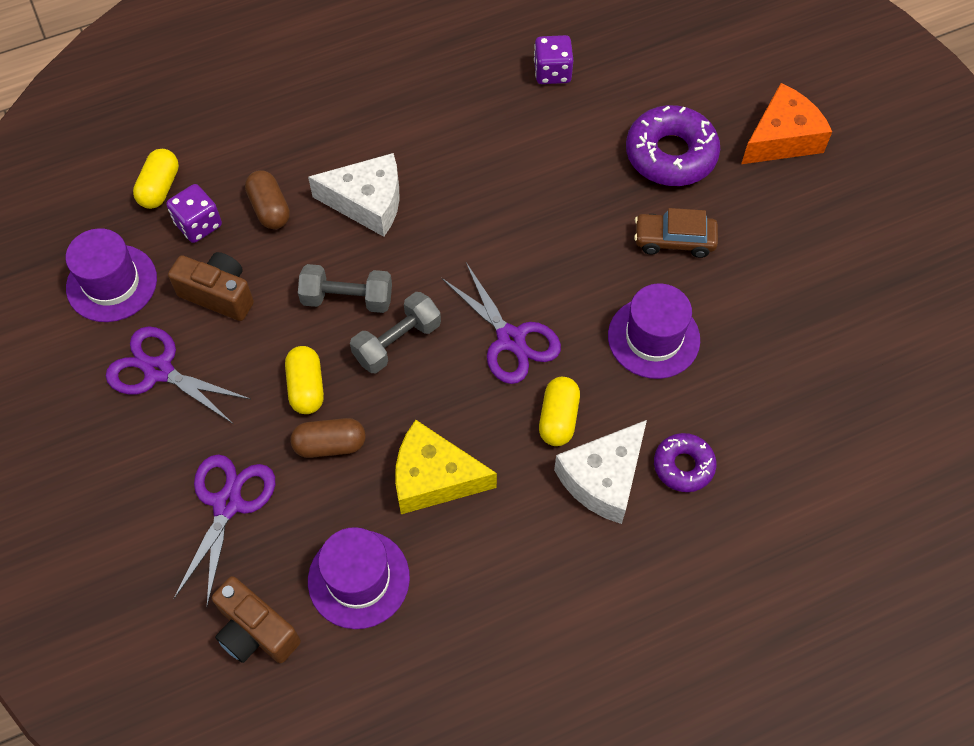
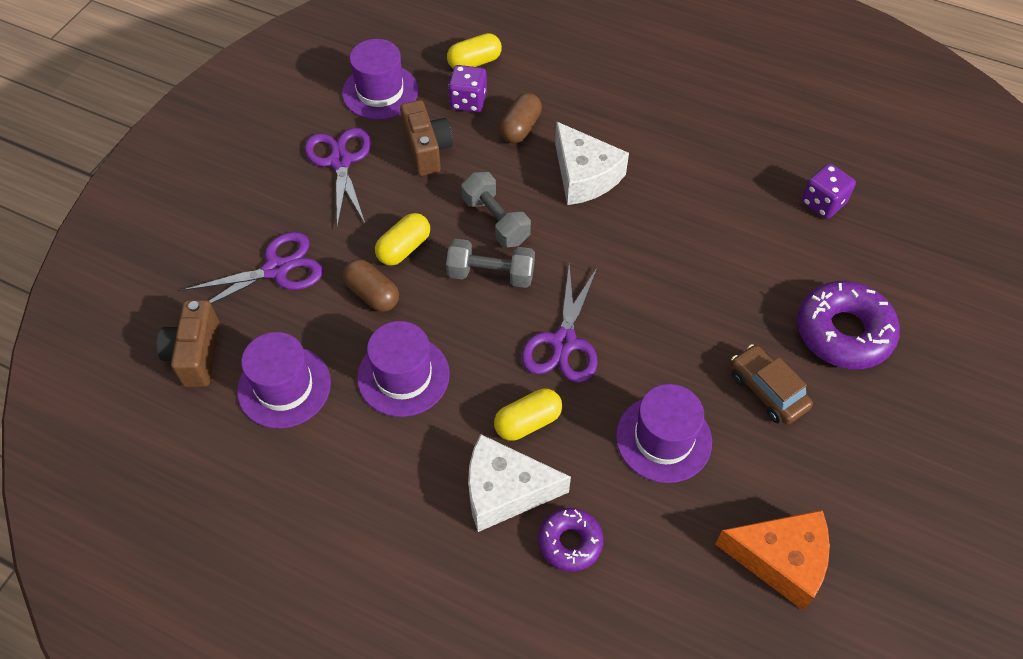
camera: 50 degrees right, 5 degrees down
(434, 478) = (403, 376): yellow cheese -> purple hat
(782, 138) = (956, 402): orange cheese -> orange cheese (781, 560)

